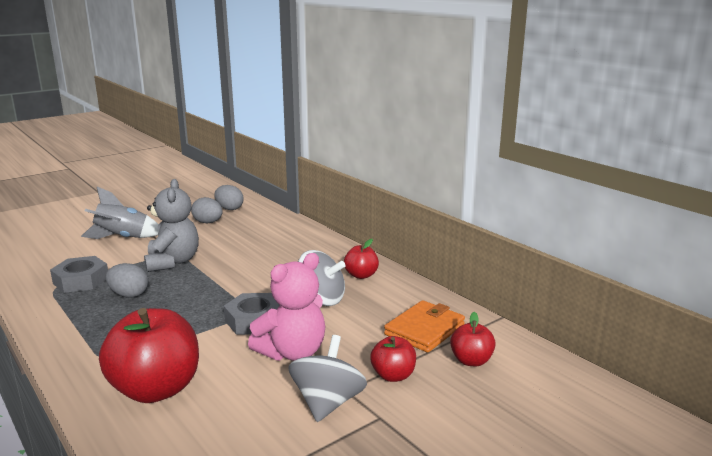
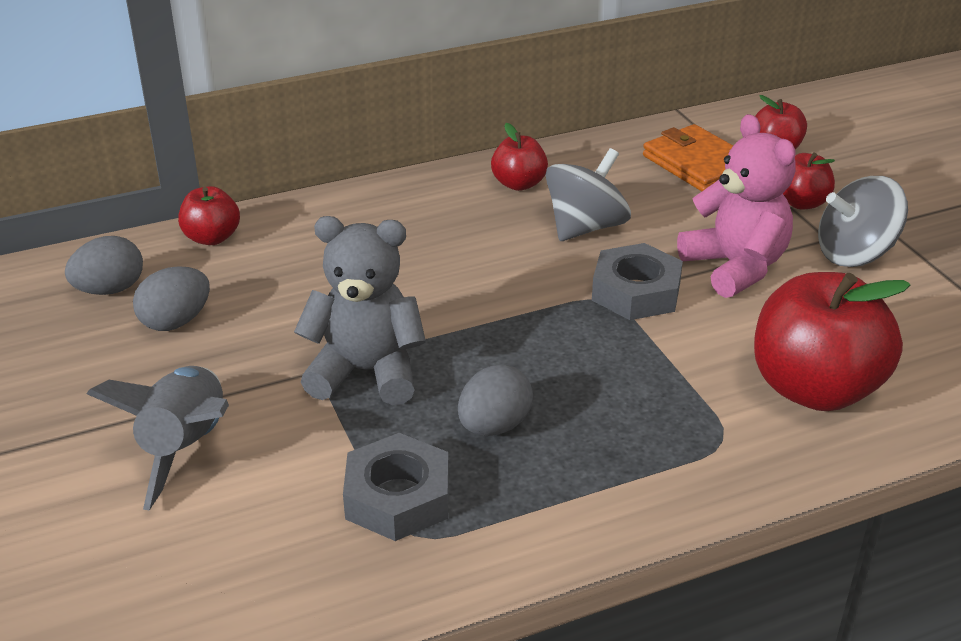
camera: 75 degrees left, 15 degrees up
(275, 218) = (212, 238): none -> red apple
(327, 403) = (855, 254): grey spinning top -> grey spinning top turned 45 degrees counterclockwise

